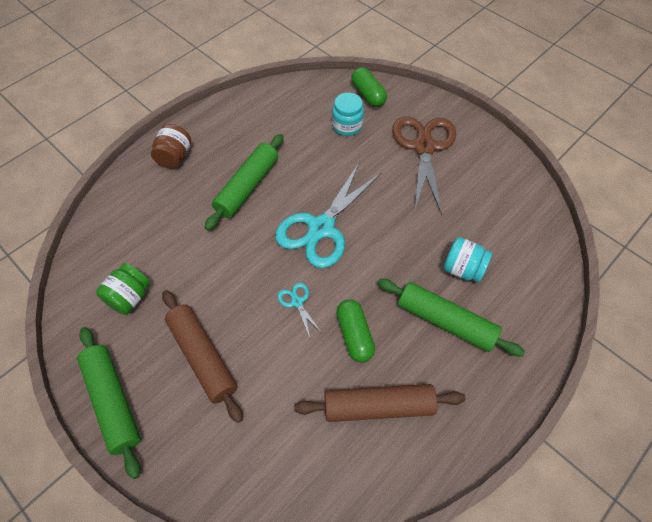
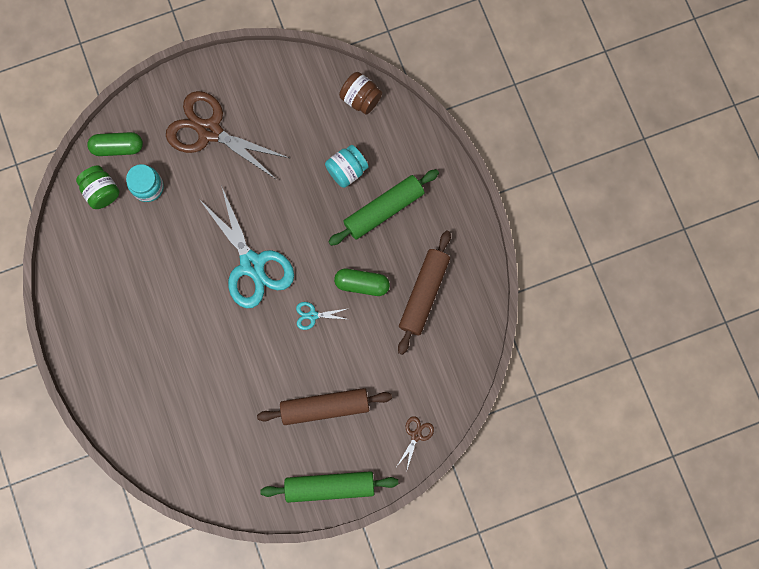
camera: 65 degrees left, 20 degrees up
(129, 297) = (243, 449): green jar -> green jar (102, 192)
(175, 157) = (104, 364): brown jar -> brown jar (360, 99)
(205, 476) = (416, 435): none -> brown scissors
(247, 186) = (175, 309): green rolling pin -> none

